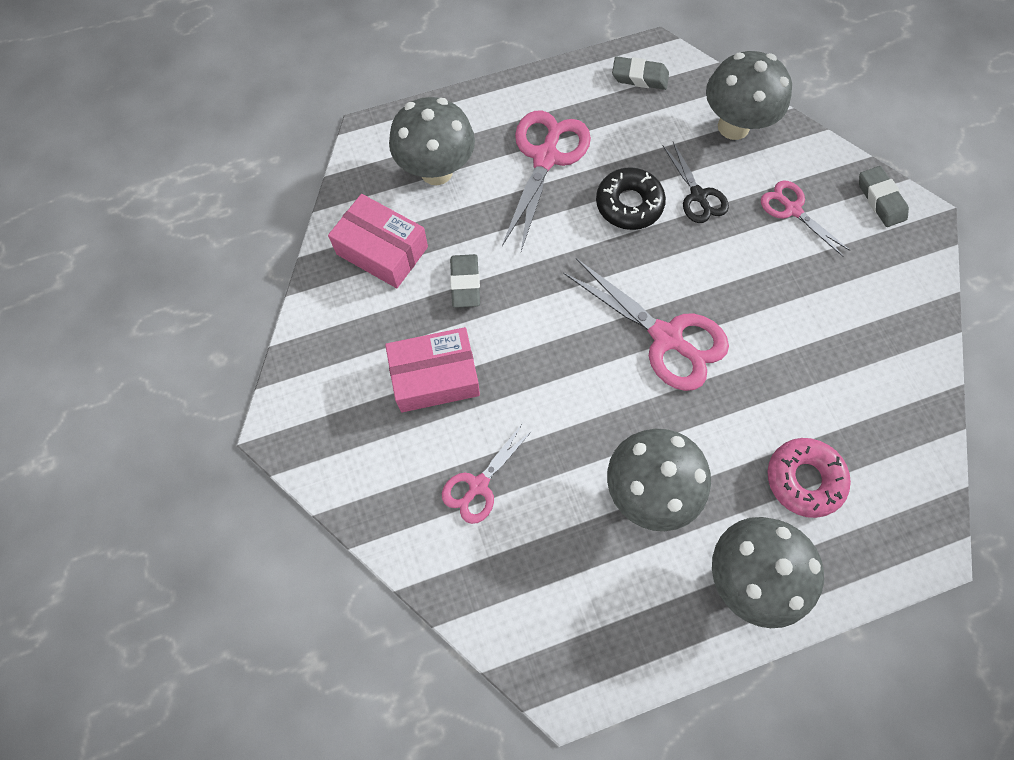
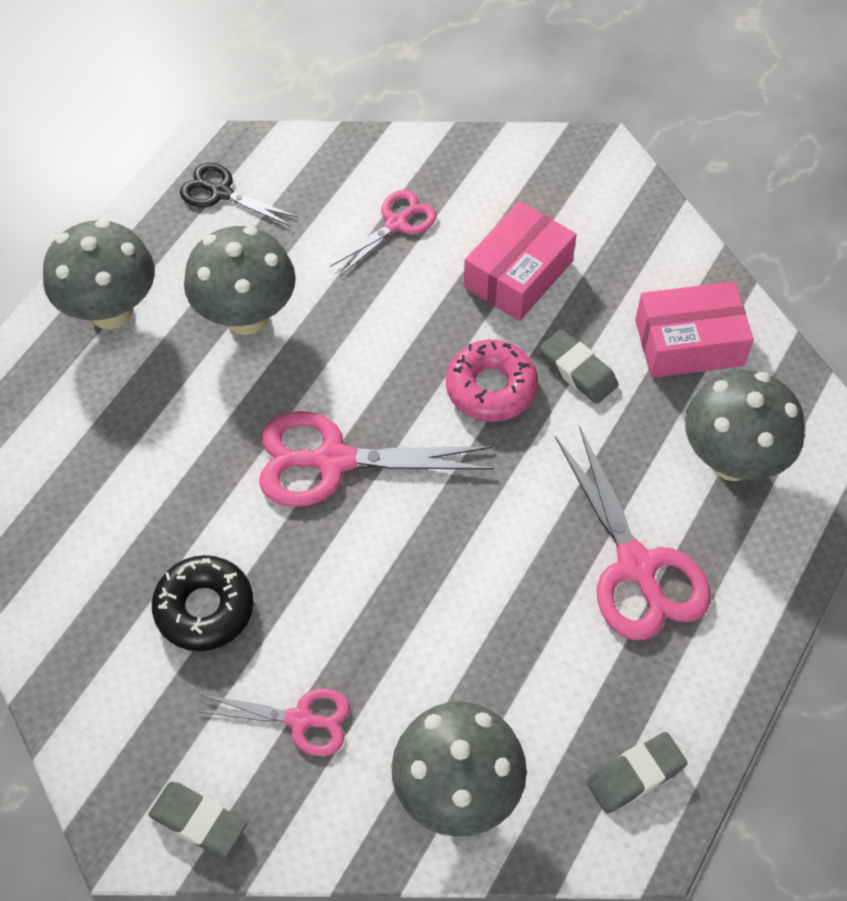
camera: 140 degrees right, 10 degrees down
(478, 485) = (396, 223): pink scissors -> pink scissors turned 45 degrees clockwise
(629, 204) = (493, 580): black donut -> black donut (204, 608)
(698, 196) = (425, 652): black scissors -> black scissors (221, 193)
(803, 479) = (104, 422): pink donut -> pink donut (491, 388)

